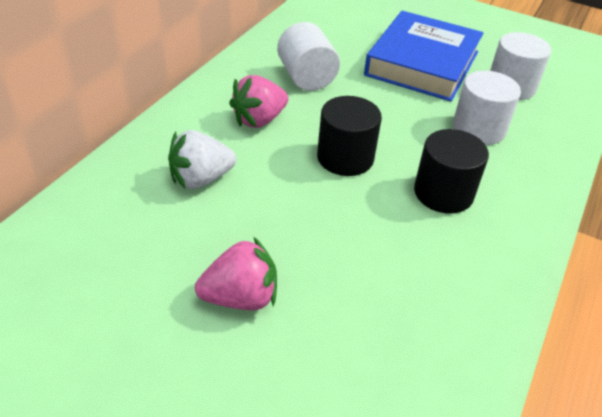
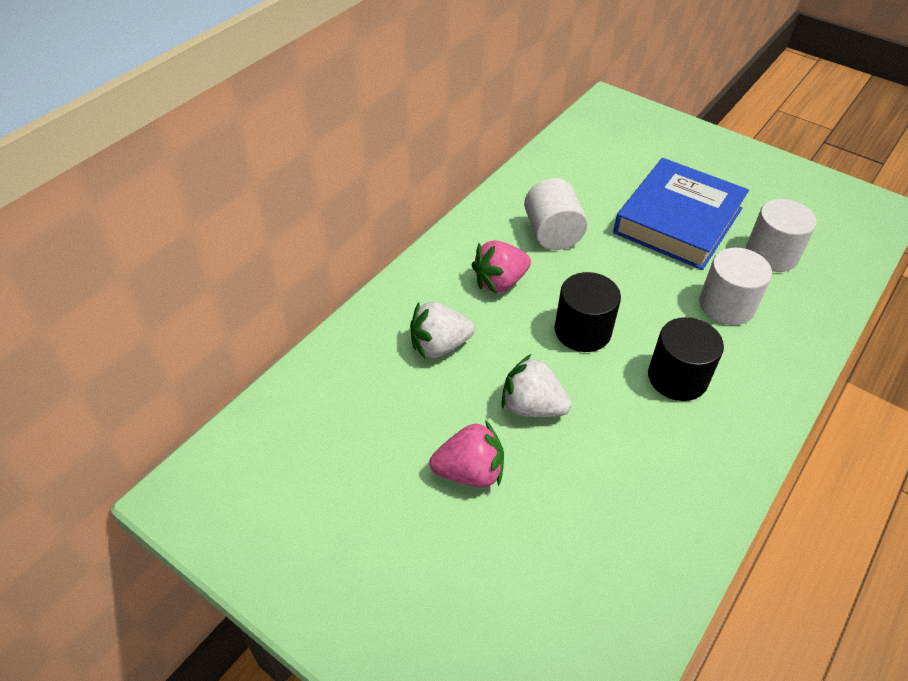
camera: 10 degrees right, 5 degrees up
(301, 229) = (532, 406): none -> white strawberry

